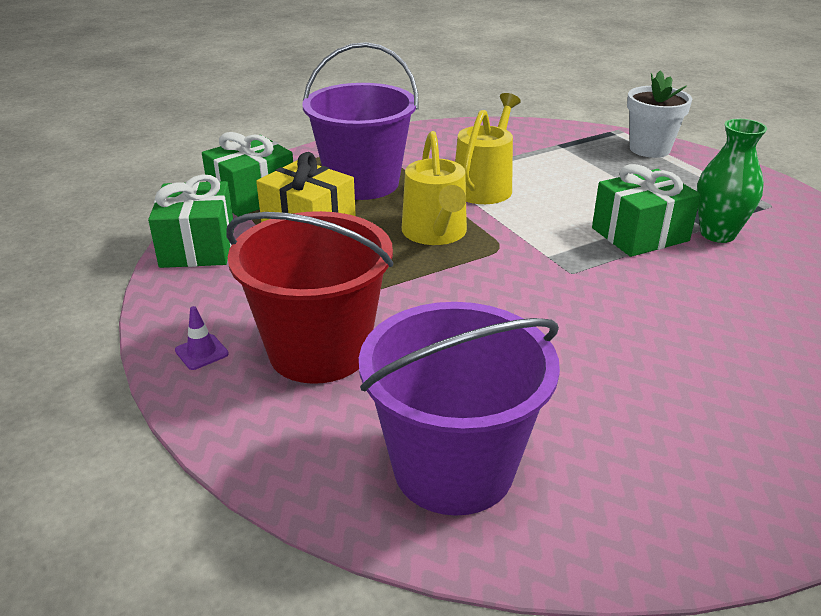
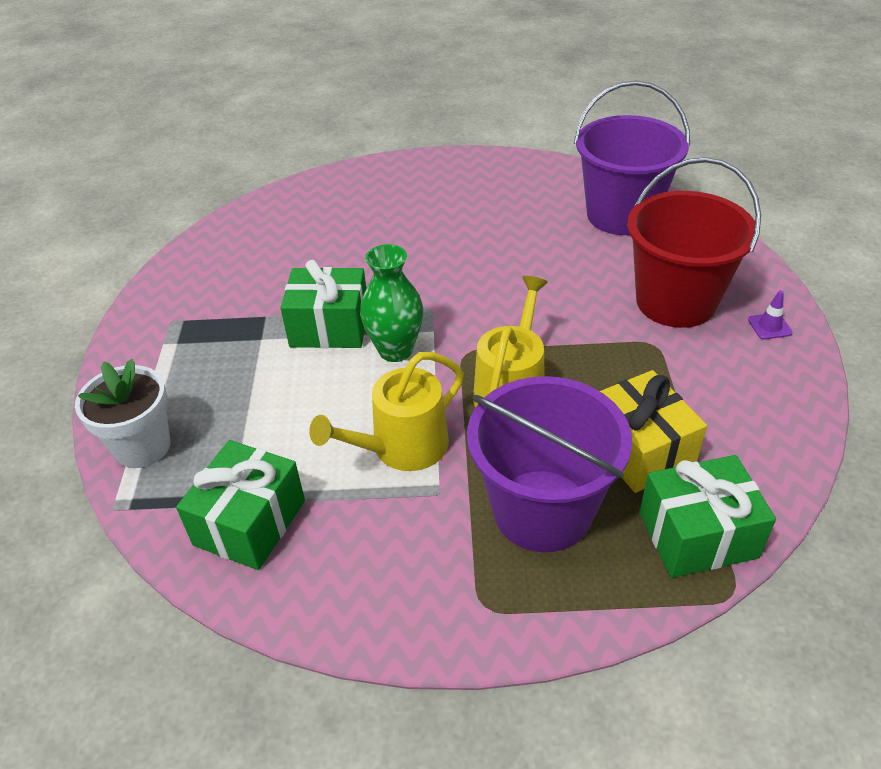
camera: 150 degrees left, 10 degrees up
(198, 247) = (773, 455): green gift -> green gift (250, 522)
(717, 234) = (267, 306): green vase -> green vase (395, 350)

